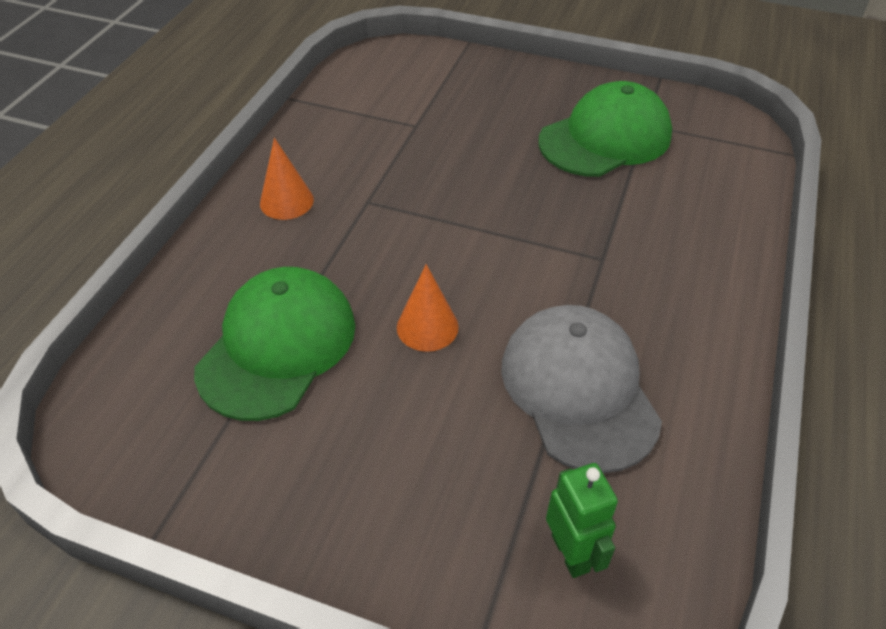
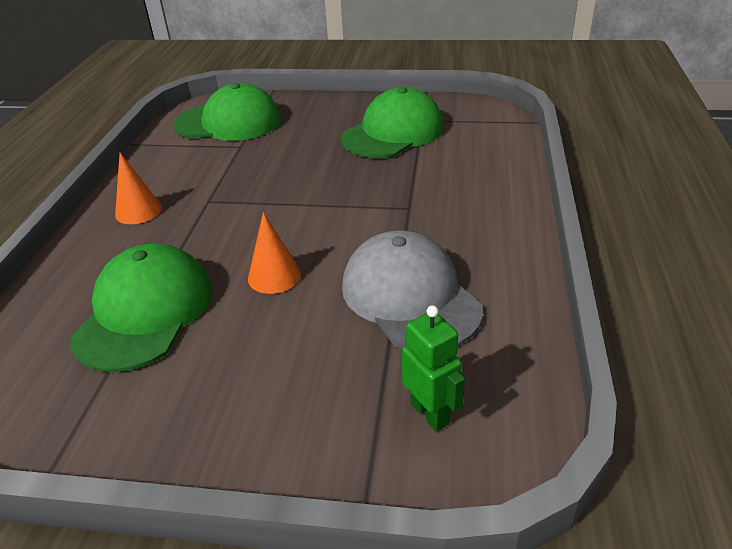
camera: 10 degrees left, 10 degrees down
(407, 85) = (228, 122): none -> green cap

